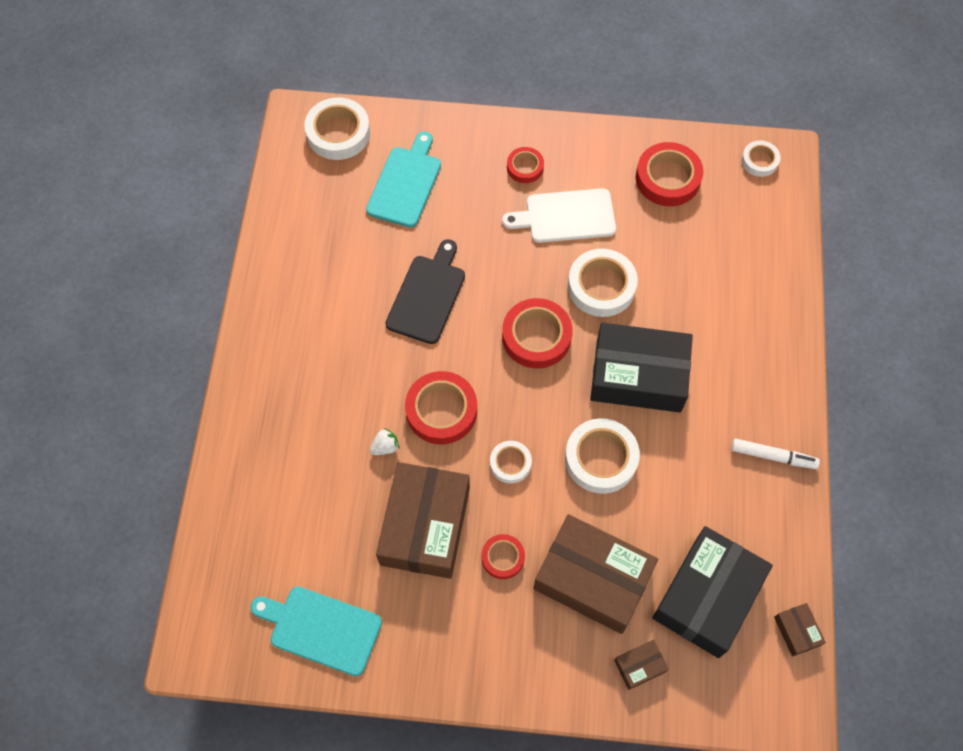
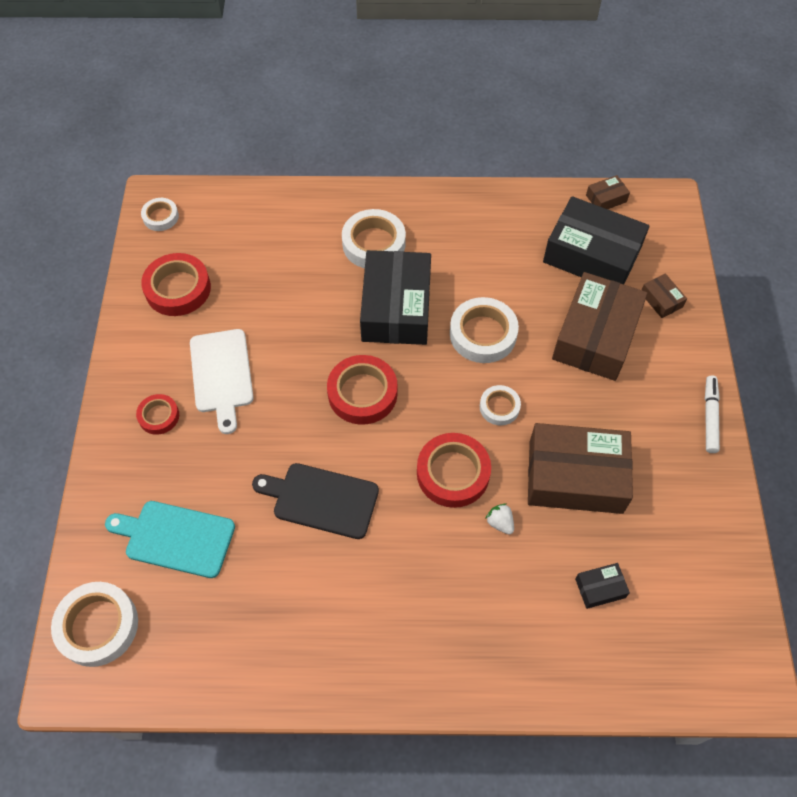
camera: 95 degrees left, 5 degrees down
(308, 528) = (600, 588): none -> black box
(321, 629) = (697, 560): turquoise cutting board -> none
(503, 558) = (592, 407): red tape -> none
(601, 286) = (303, 340): white tape -> white tape (374, 244)
(773, 456) = (461, 211): white marker -> white marker (710, 417)

